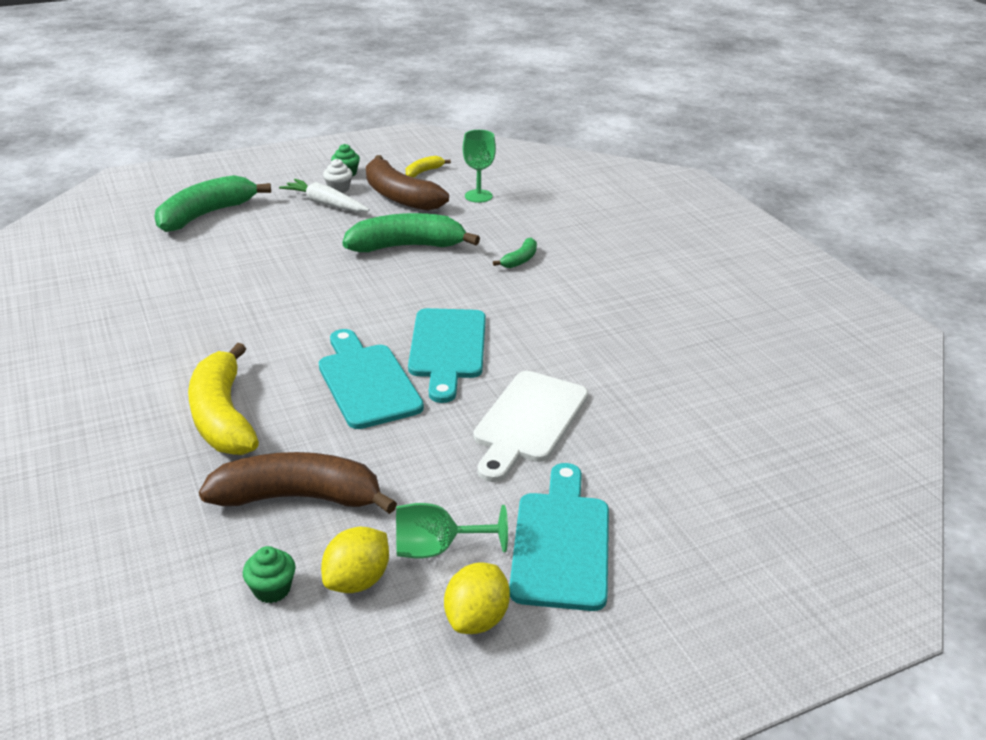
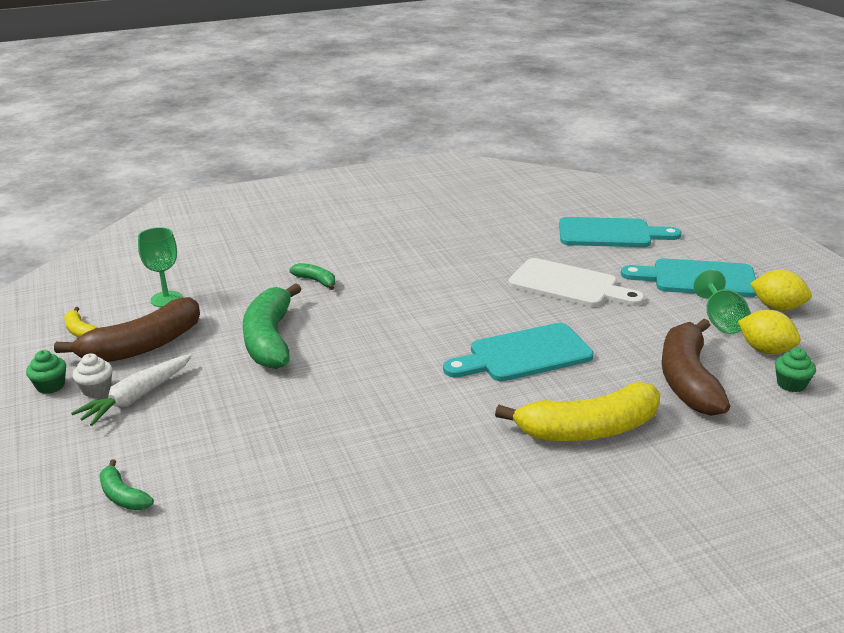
camera: 85 degrees left, 5 degrees down
(206, 214) = (123, 496): green banana -> green banana, size x0.47
(447, 348) = (469, 317): turquoise cutting board -> turquoise cutting board (610, 234)

